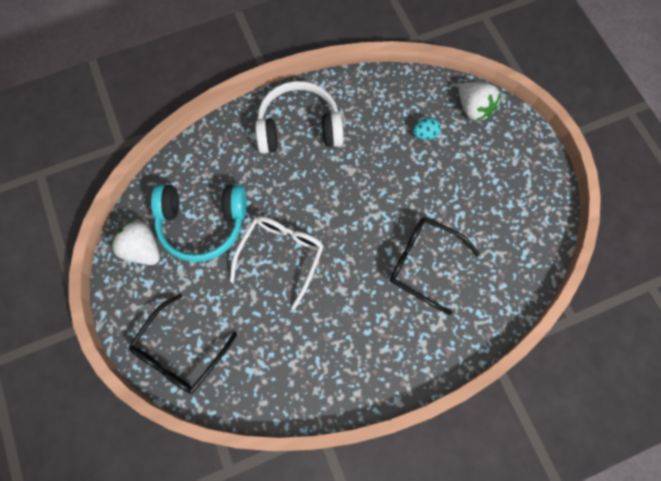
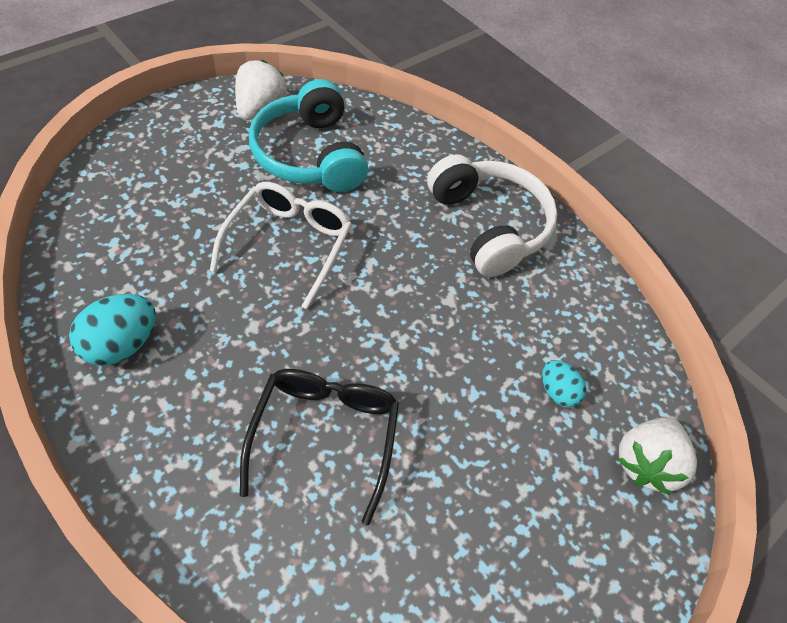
camera: 65 degrees right, 15 degrees down
(179, 353) = (131, 168): black glasses -> none
(281, 255) = (289, 243): white glasses -> white glasses turned 75 degrees counterclockwise
(337, 370) = (122, 344): none -> turquoise egg

